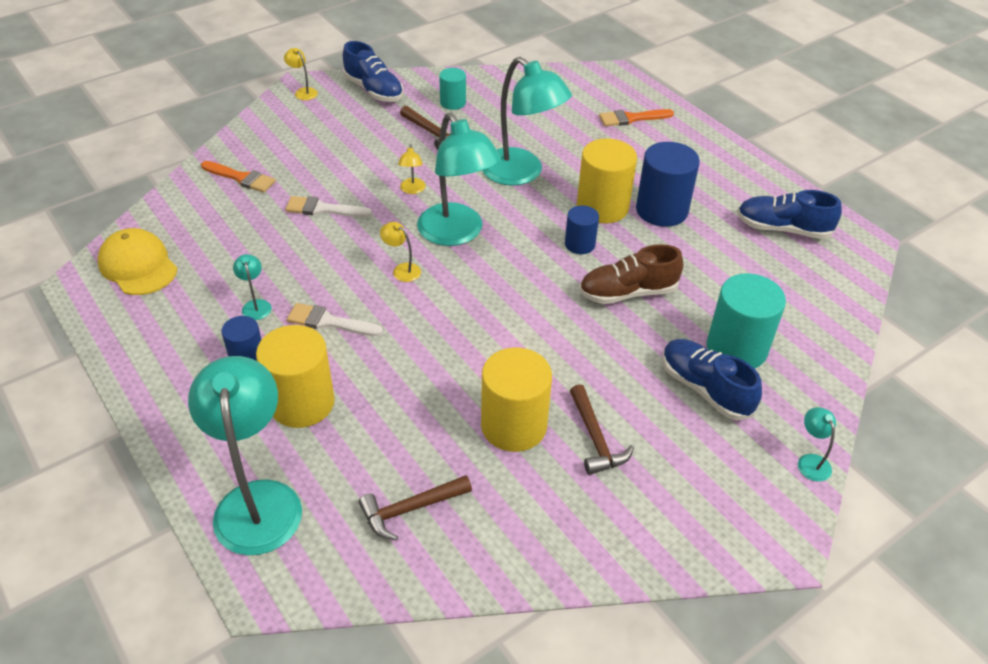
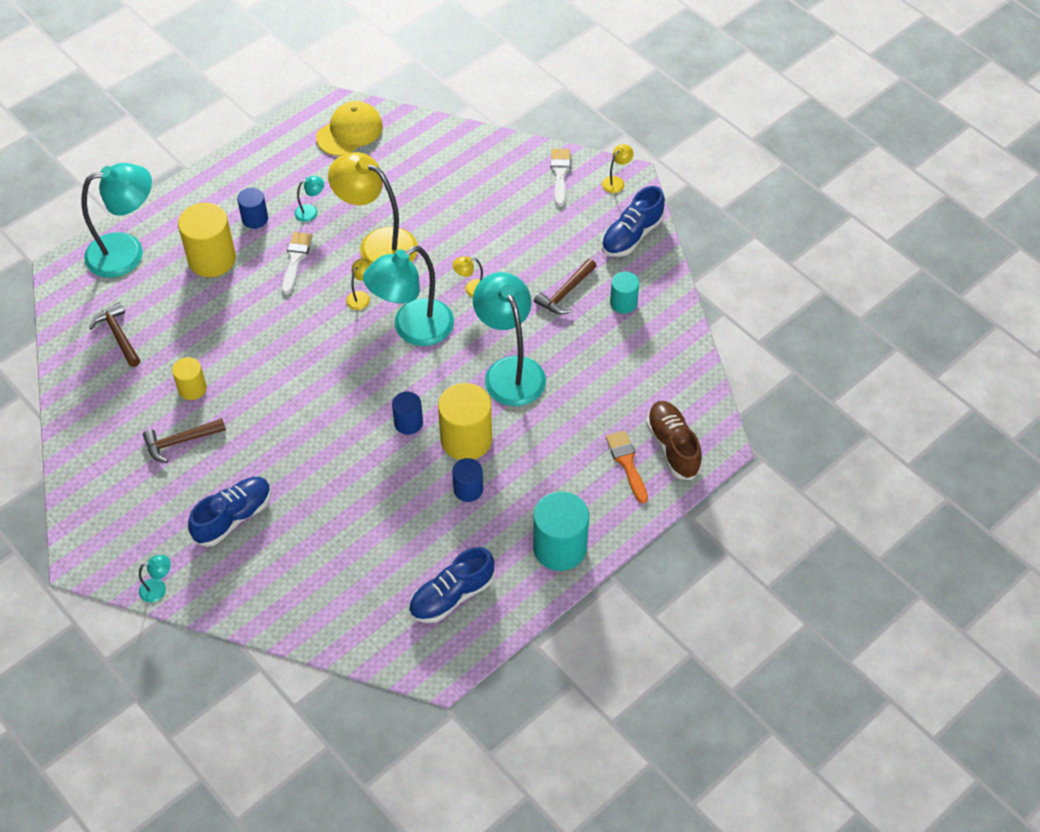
camera: 85 degrees right, 10 degrees up
(241, 178) = (470, 167): orange brush -> none
(323, 209) = (435, 230): white brush -> white brush (560, 174)
(328, 252) = (378, 244): none -> yellow lamp
(514, 426) = (192, 388): yellow cylinder -> yellow cylinder, size x0.56
(521, 173) = (510, 370): turquoise lamp -> turquoise lamp turned 120 degrees clockwise
(628, 293) = (345, 461): brown shoe -> brown shoe (673, 447)
(661, 210) = (468, 489): blue cylinder -> blue cylinder, size x0.56
(736, 348) = (281, 543): turquoise cylinder -> turquoise cylinder (559, 547)
(782, 229) = (452, 596): blue shoe -> blue shoe turned 135 degrees counterclockwise

